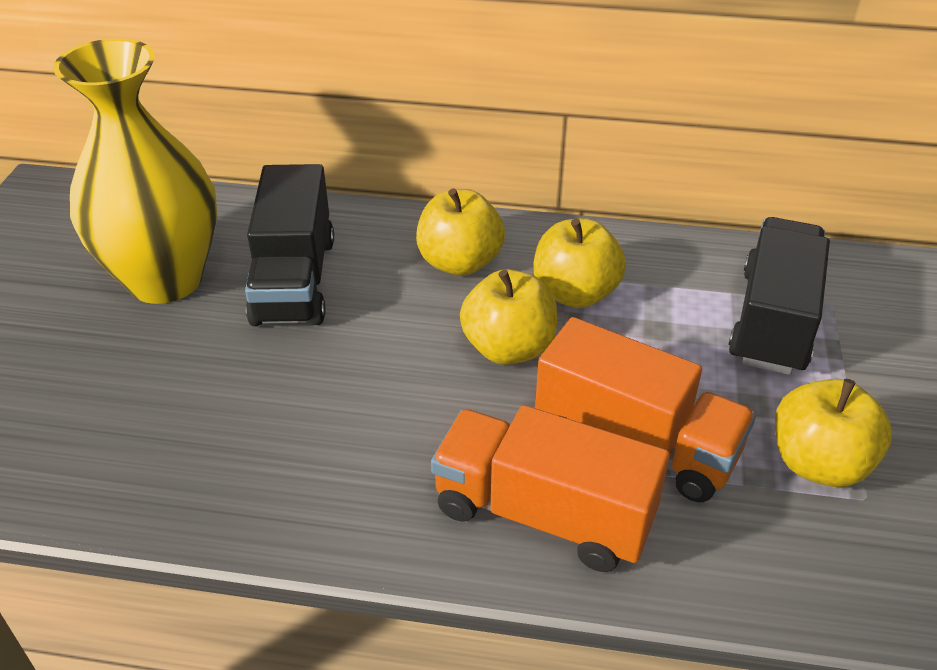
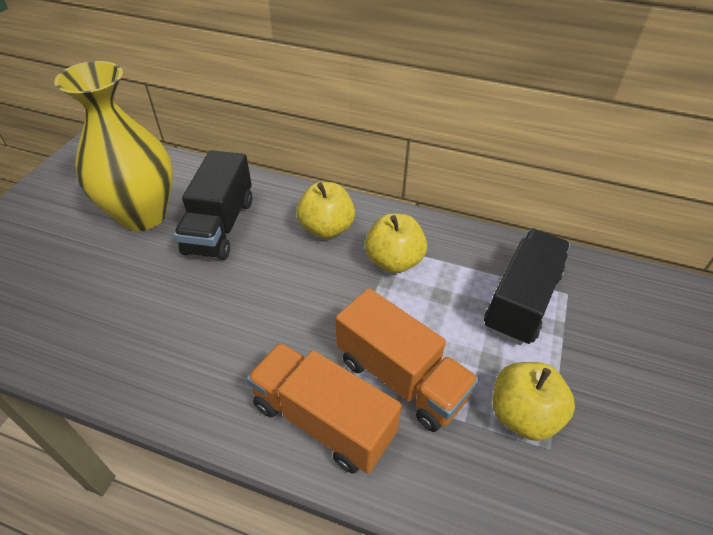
camera: 10 degrees right, 5 degrees up
(508, 348) = (338, 294): yellow apple -> none

